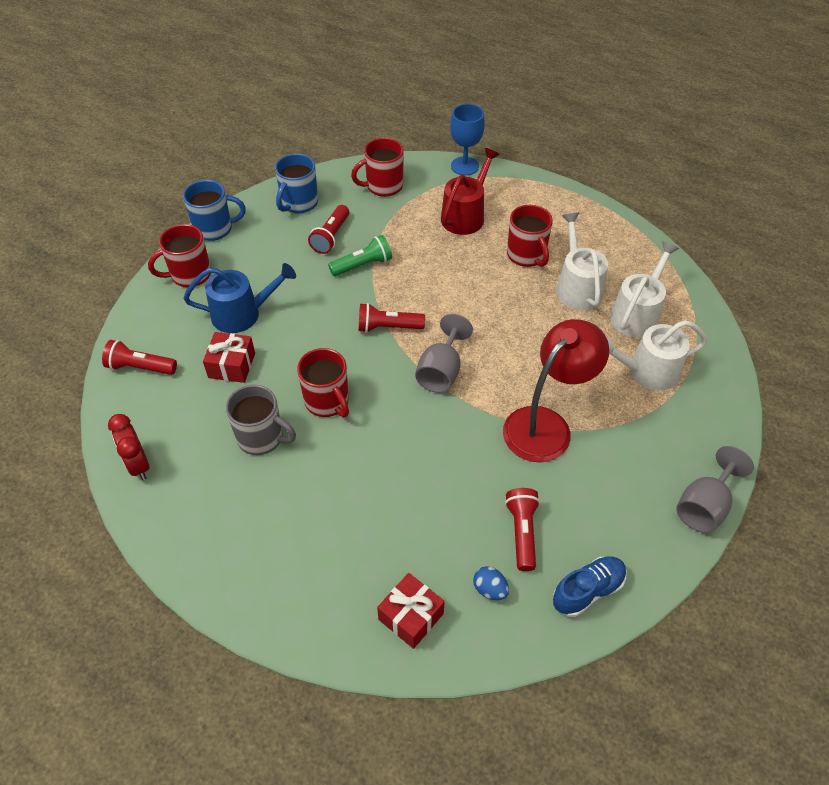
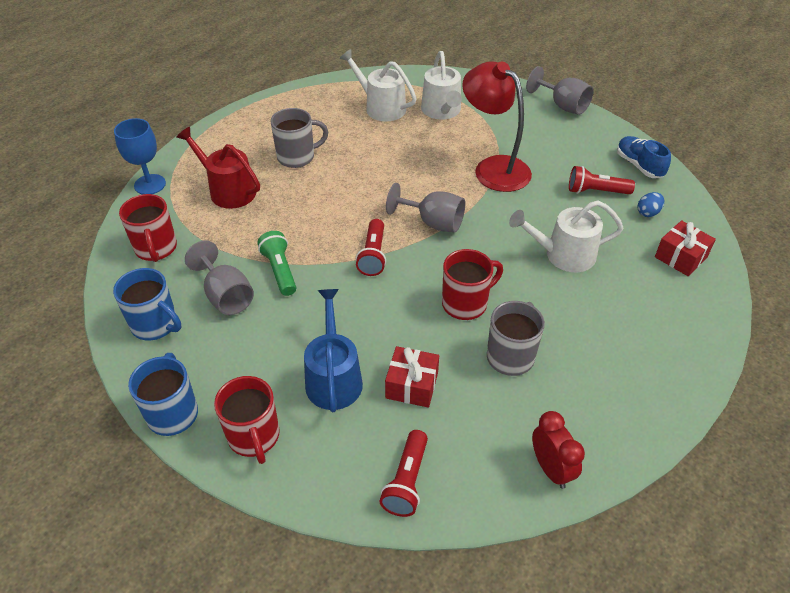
camera: 85 degrees left, 5 degrees down
(138, 465) = (551, 469): red clock -> red clock turned 90 degrees counterclockwise
(331, 237) = (226, 296): red flashlight -> grey goblet
(526, 255) = (297, 157): red mug -> grey mug
(577, 287) = (344, 133): white watering can -> white watering can (564, 255)

